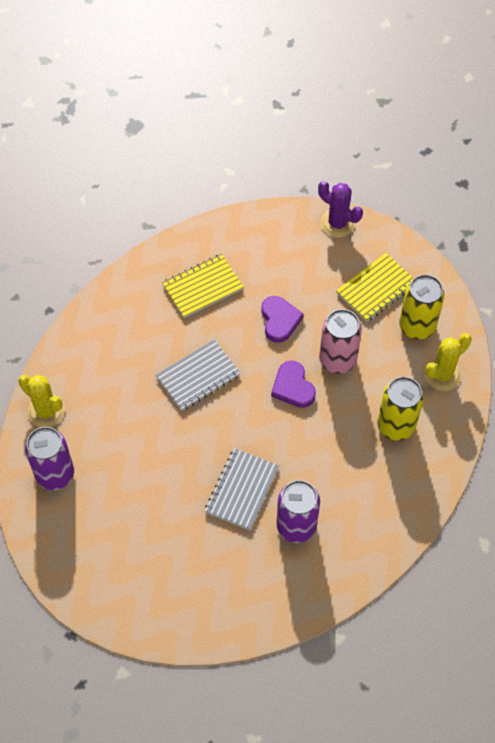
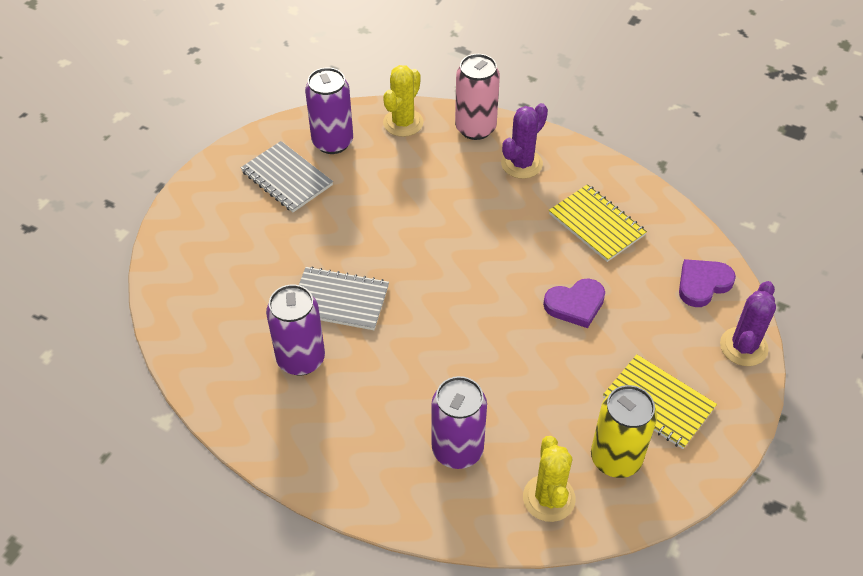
camera: 80 degrees right, 10 degrees down
(122, 326) = (521, 164): none -> purple cactus
(198, 376) = (477, 238): grey notebook -> grey notebook (287, 178)
(293, 387) = (486, 331): purple heart -> purple heart (703, 284)
(337, 360) = (537, 372): pink can -> pink can (475, 128)
(396, 425) = (457, 450): yellow can -> purple can
(442, 374) = (549, 498): yellow cactus -> yellow cactus turned 45 degrees clockwise

